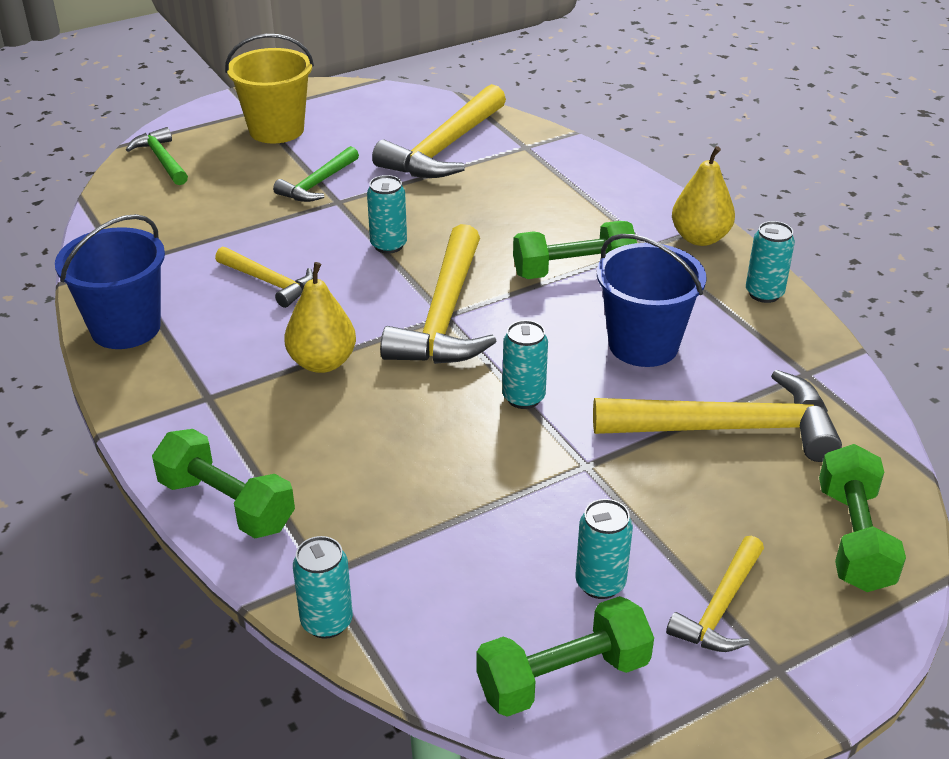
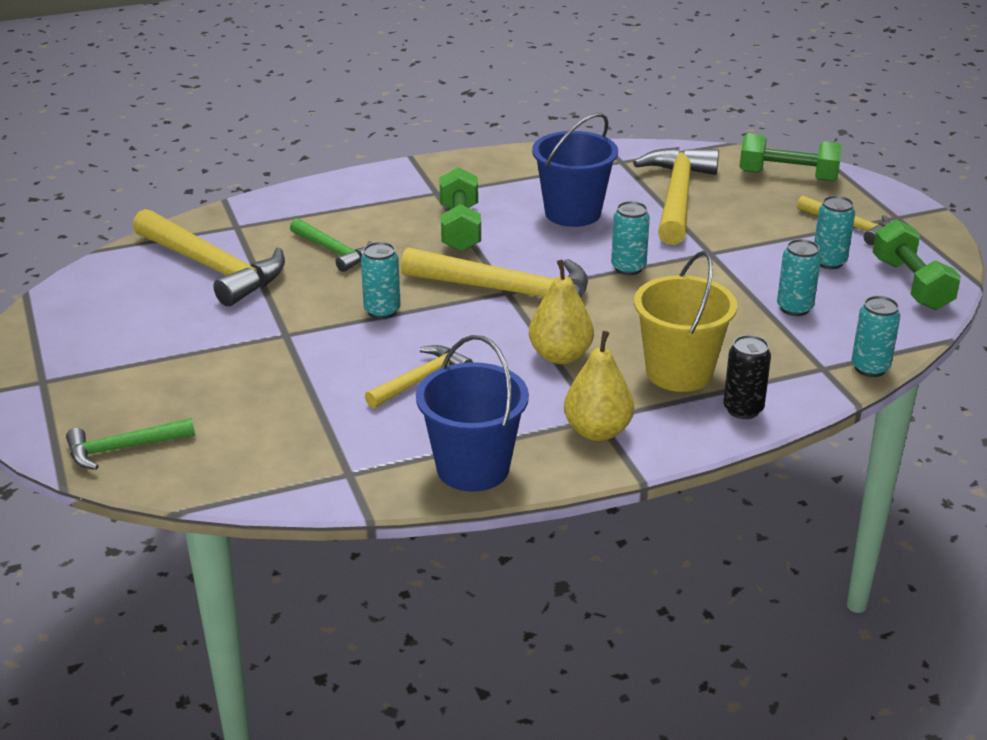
camera: 80 degrees left, 5 degrees down
(227, 504) = (743, 409): green dumbbell -> black can
(276, 130) = (102, 366): yellow bucket -> yellow bucket (679, 372)
(317, 184) = (243, 344): green hammer -> green hammer (334, 251)
(700, 238) = (434, 171): yellow pear -> yellow pear (597, 431)
(764, 293) = (520, 159): turquoise can -> turquoise can (794, 308)

